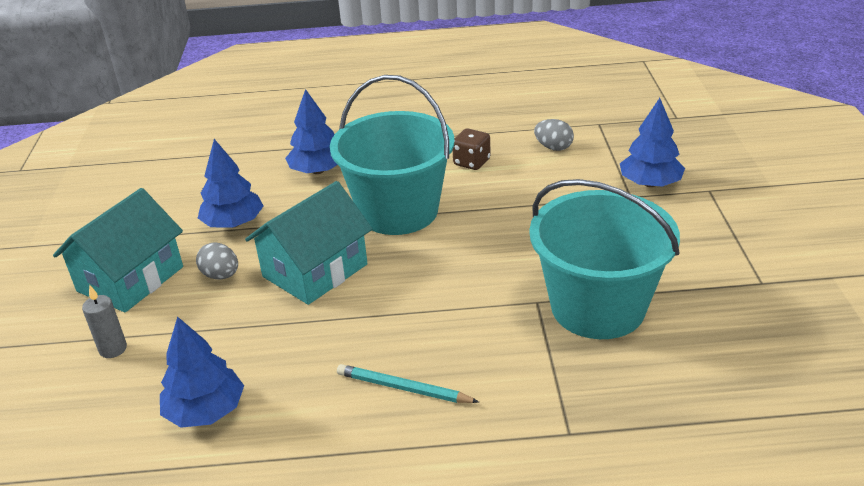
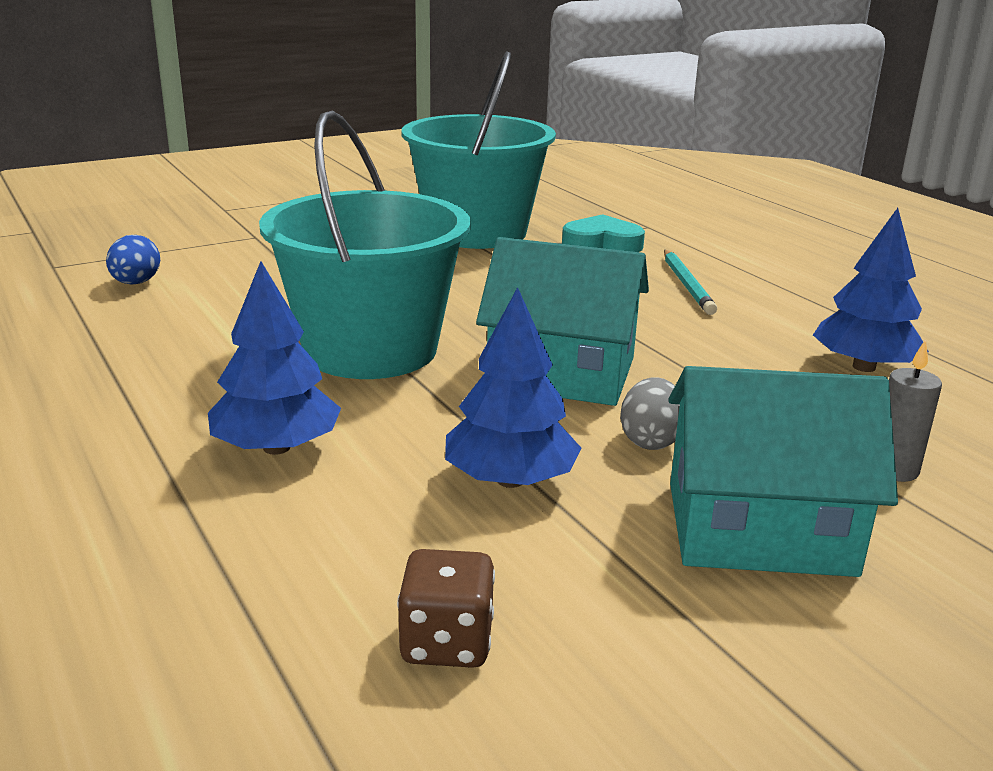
camera: 120 degrees left, 10 degrees down
(471, 162) = (198, 326): brown dice -> brown dice (446, 643)
(531, 376) = (602, 243): none -> turquoise heart
(553, 147) = (136, 283): grey egg -> blue egg
(650, 183) = (220, 231): blue tree -> none

